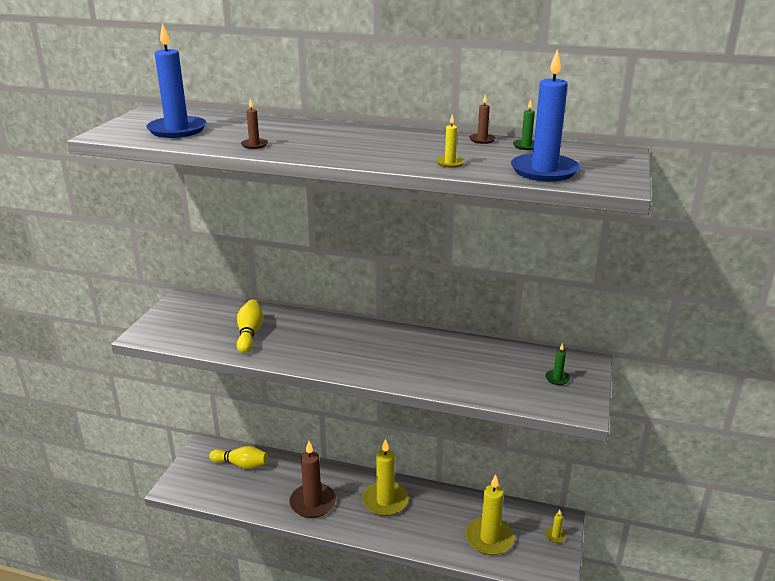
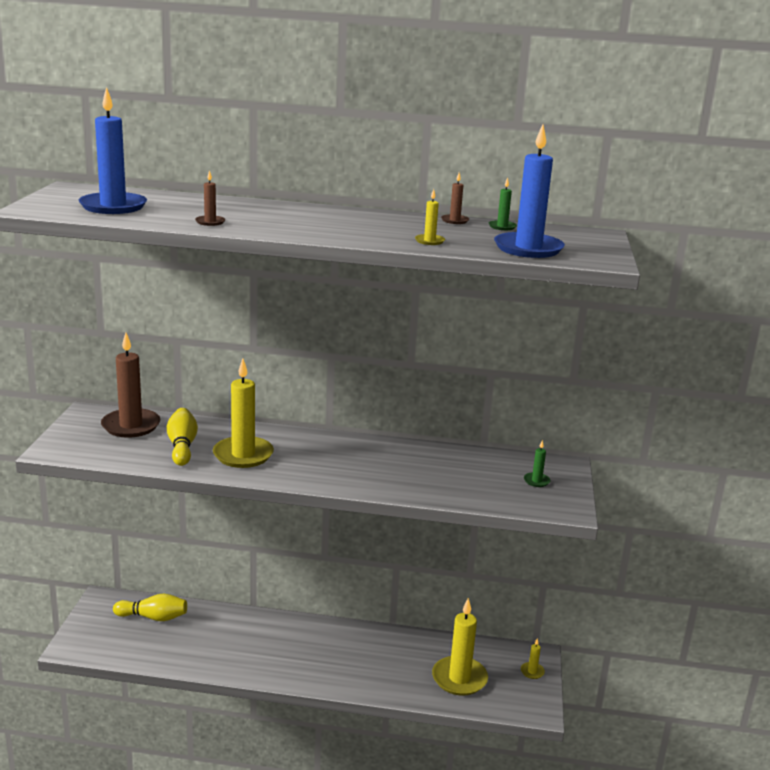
camera: 10 degrees left, 5 degrees down
(312, 503) = (248, 654): brown candle -> brown candle (131, 426)
(385, 501) = (334, 647): yellow candle -> yellow candle (243, 455)

